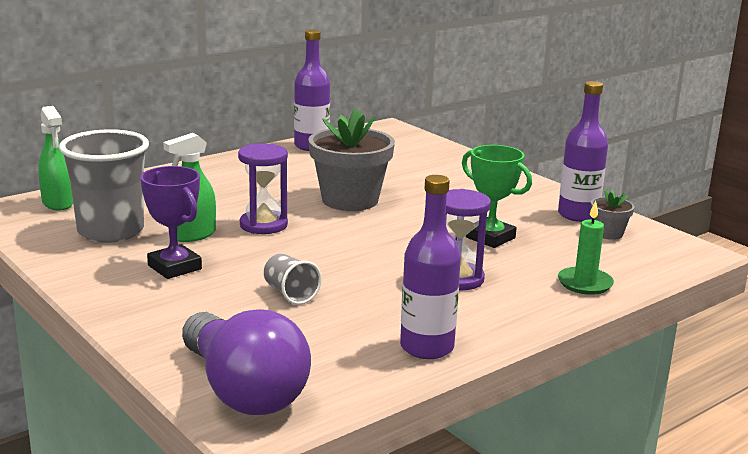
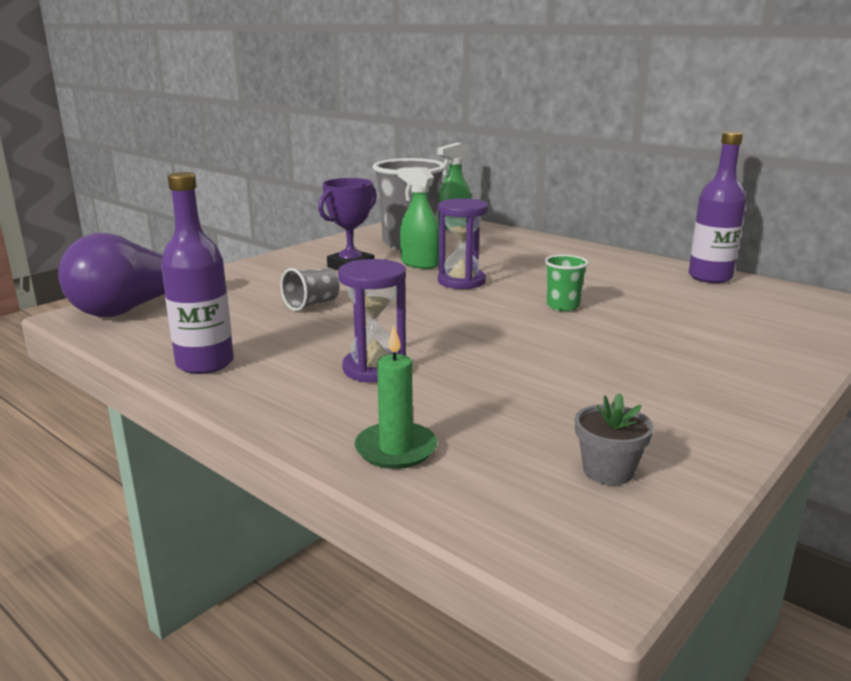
camera: 80 degrees right, 0 degrees up
(350, 200) = (562, 306): grey flower pot -> green cup
(490, 238) = (513, 381): green trophy -> none
(578, 215) = (666, 443): purple bottle -> none

